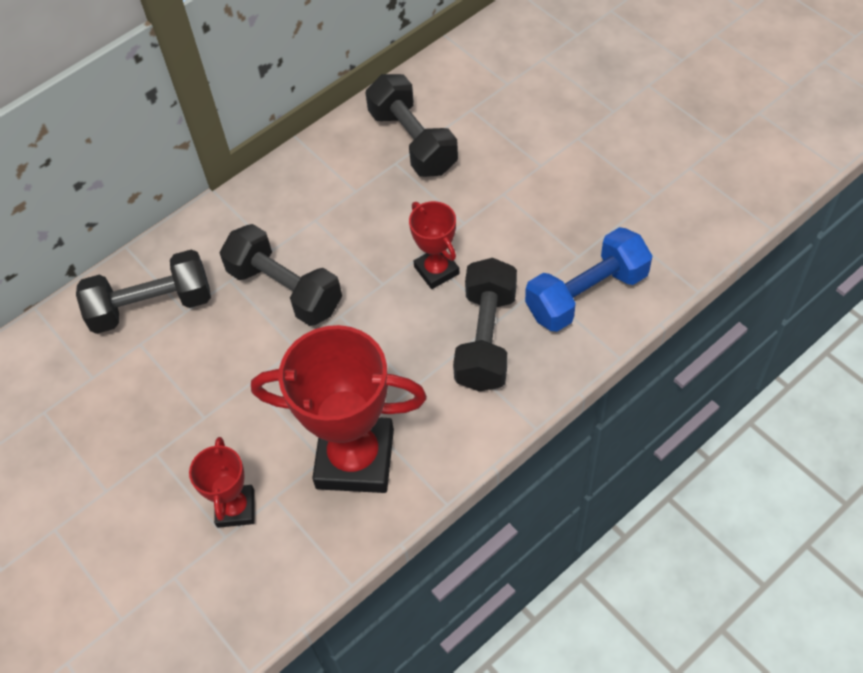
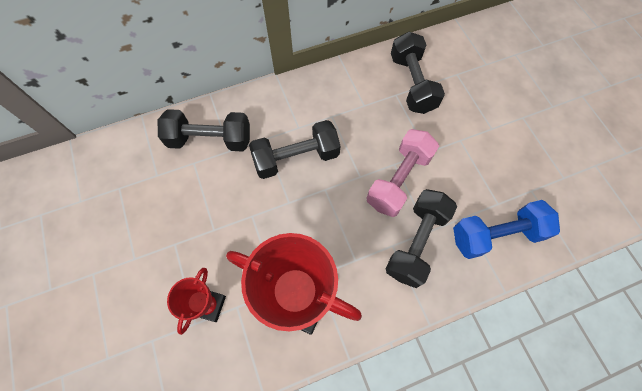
camera: 15 degrees right, 10 degrees up
(285, 289) = (296, 158): black dumbbell -> black dumbbell turned 75 degrees counterclockwise
(436, 270) = (398, 180): red trophy -> pink dumbbell

